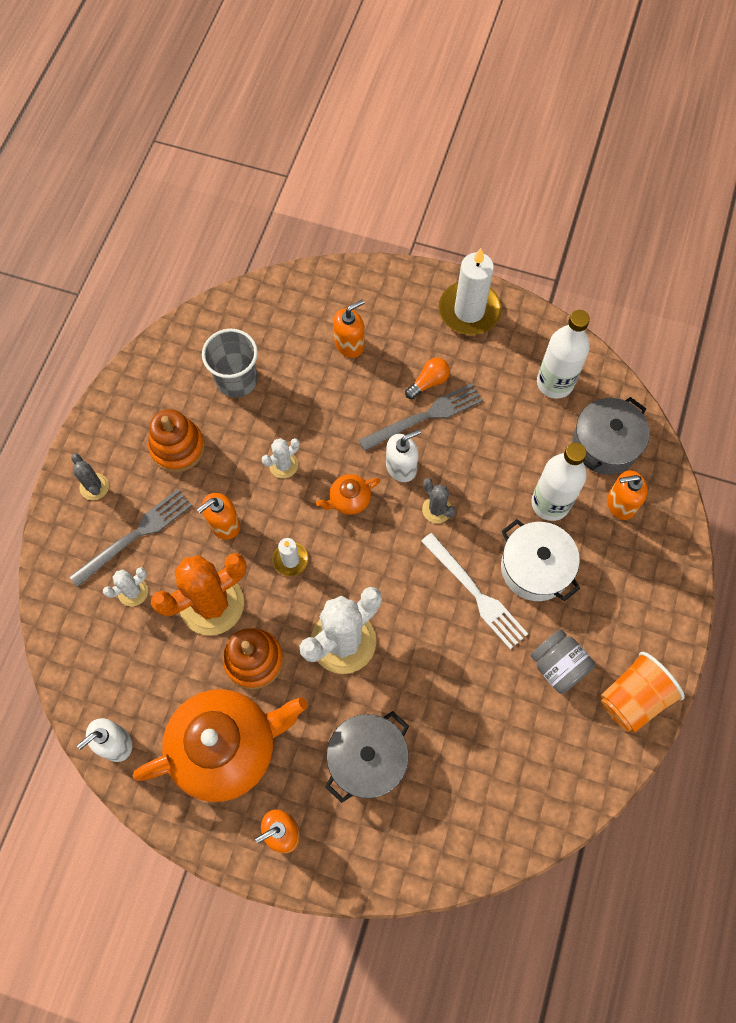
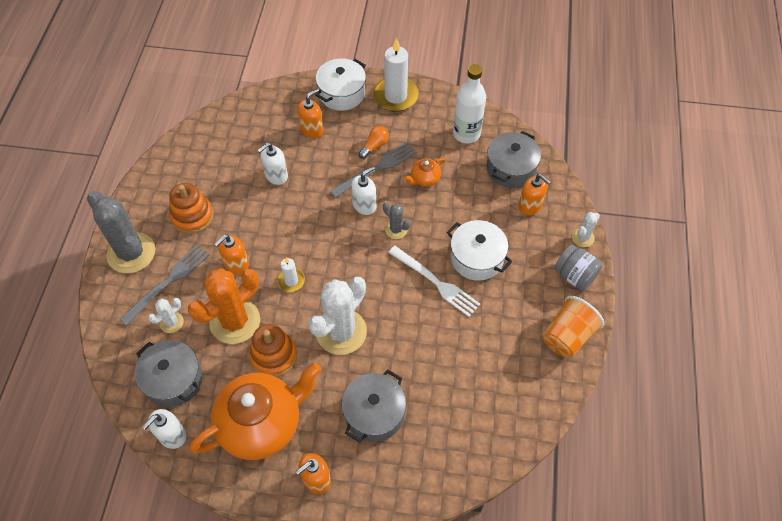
camera: 10 degrees left, 10 degrees down
(94, 487) = (131, 253): grey cactus -> grey cactus, size x2.11
(126, 670) = (173, 380): none -> grey pot
(236, 380) = (231, 164): grey cup -> none
(283, 465) = (275, 217): white cactus -> white cactus (583, 237)
(292, 405) = (276, 175): none -> white soap dispenser
(349, 500) = (329, 233): orange teapot -> orange teapot (424, 179)
(397, 296) = (342, 93): none -> white pot
(550, 503) = (479, 213): white bottle -> none
(558, 666) = (507, 323): grey jar -> grey jar (574, 276)
(620, 504) = (530, 206): orange soap dispenser -> orange soap dispenser turned 120 degrees counterclockwise

